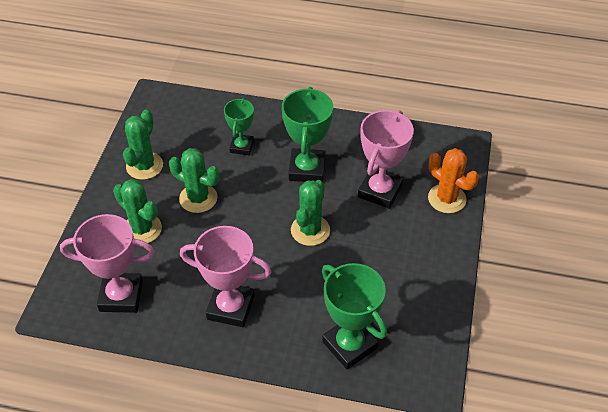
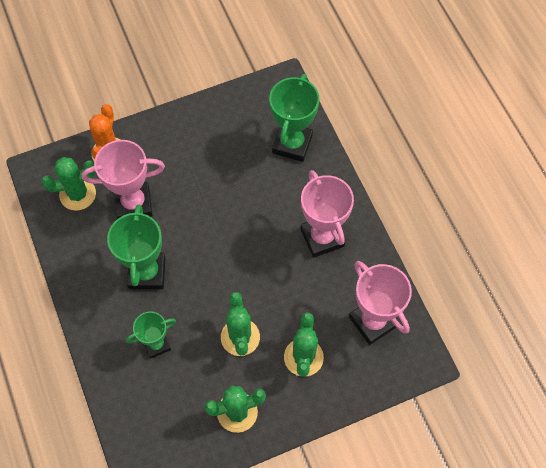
camera: 125 degrees left, 15 degrees up
(307, 169) = (147, 273): green trophy -> green trophy turned 60 degrees counterclockwise
(310, 230) = (211, 229): green cactus -> green cactus (77, 194)

